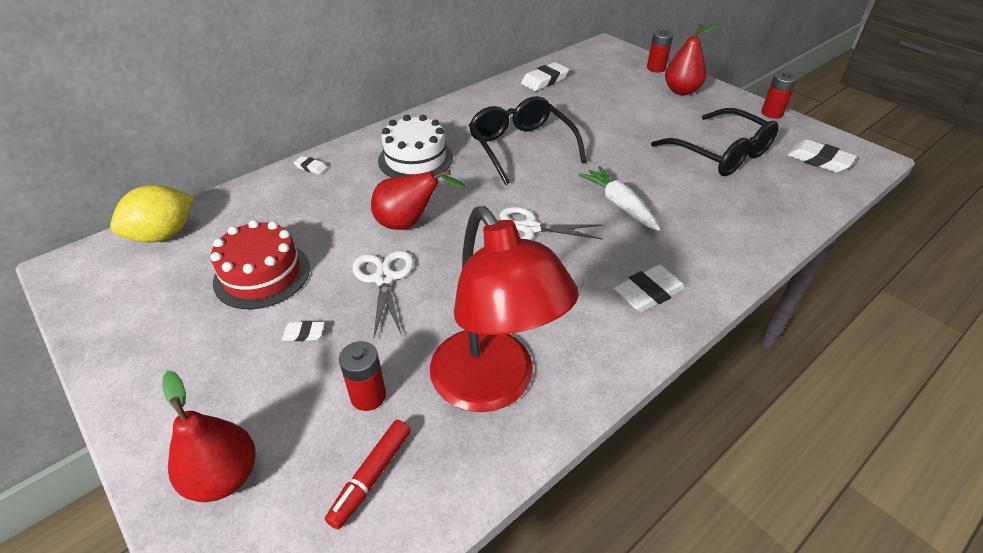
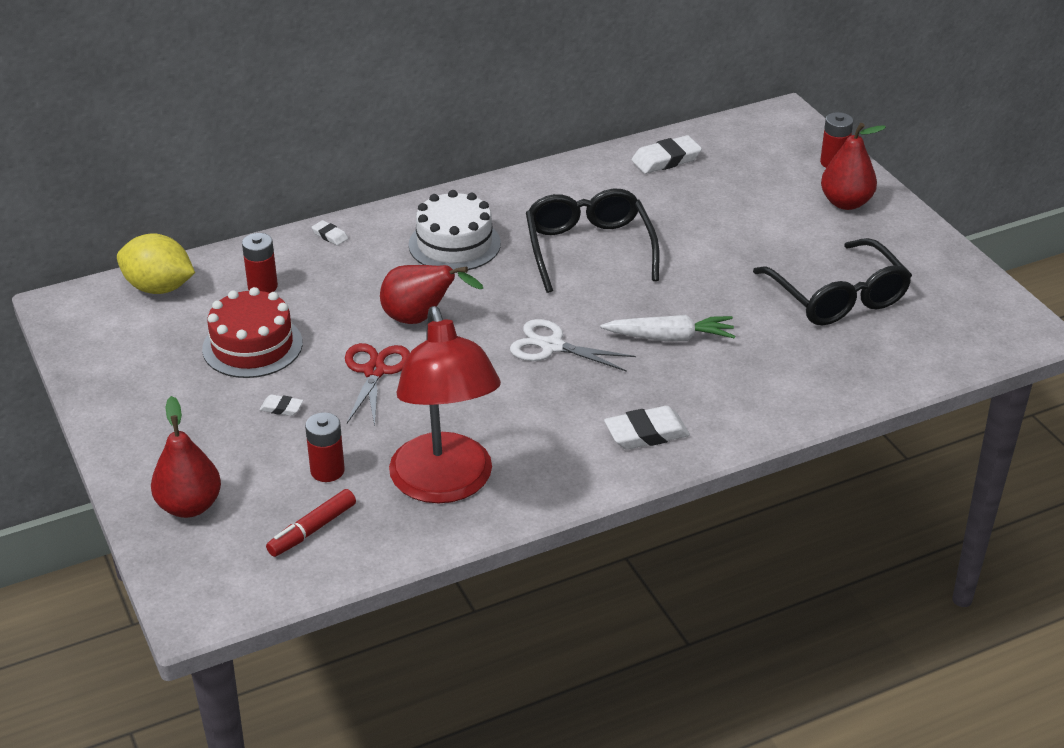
camera: 15 degrees right, 5 degrees down
(163, 235) = (159, 288): yellow lemon -> yellow lemon turned 45 degrees clockwise
(384, 278) = (374, 371): white scissors -> red scissors
(619, 205) = (670, 338): white carrot -> white carrot turned 105 degrees clockwise
(772, 113) = (948, 253): red battery -> red battery (262, 286)
(818, 160) = (960, 325): white eraser -> none

